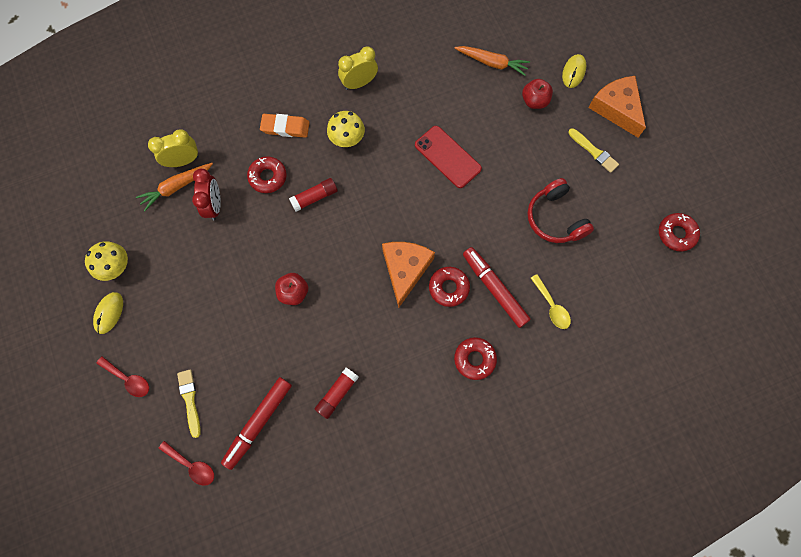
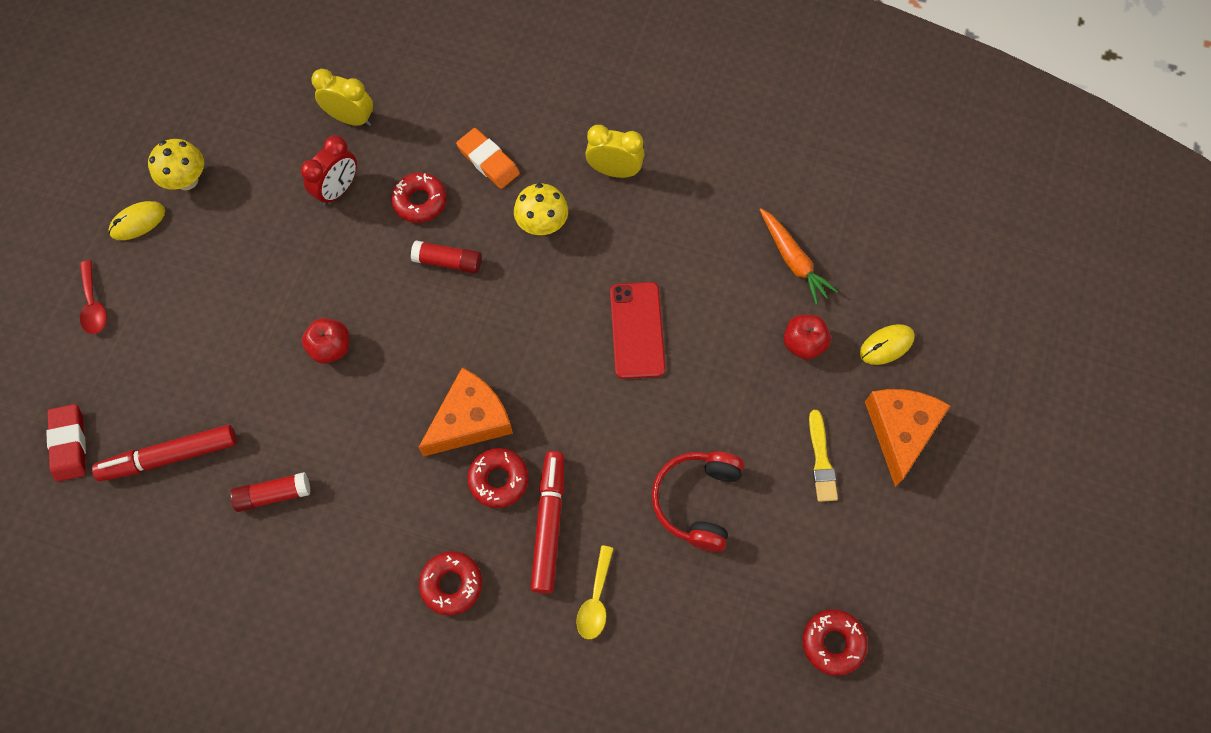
camera: 40 degrees right, 5 degrees down
(176, 187) = (319, 141): orange carrot -> none
(190, 400) = (129, 375): yellow brush -> none
(191, 465) = (69, 444): red spoon -> red eraser

